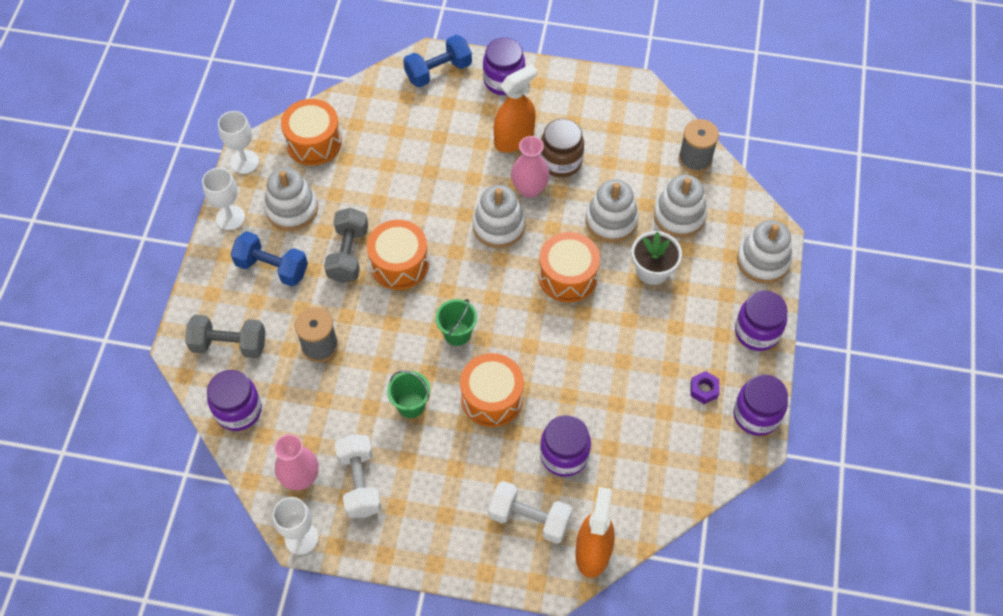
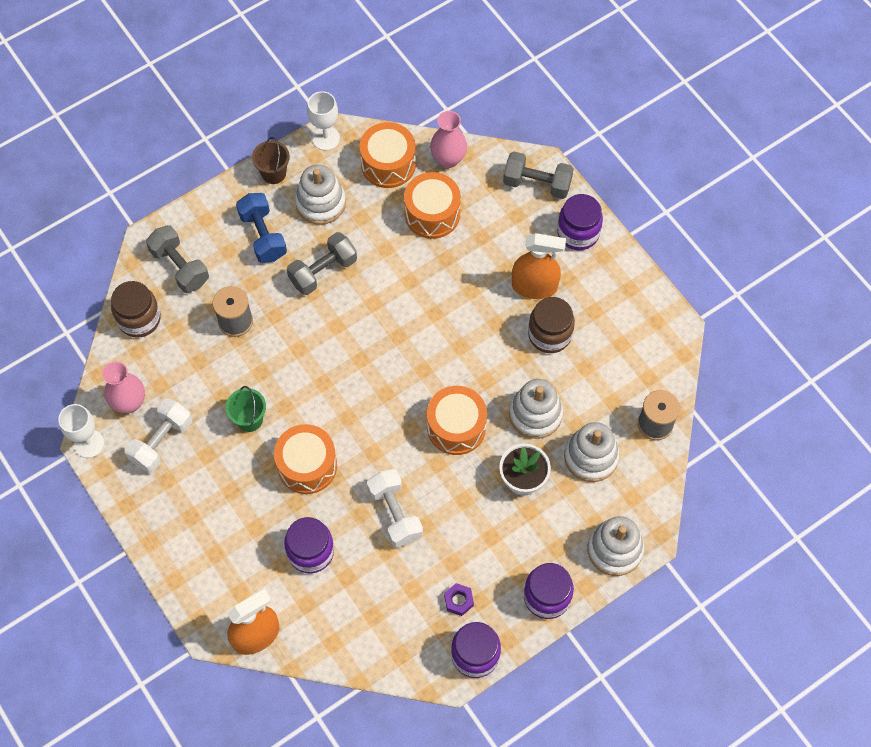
camera: 45 degrees right, 5 degrees up
(230, 218) = (273, 173): white goblet -> brown bucket
(238, 410) = (139, 319): purple jar -> brown jar
(399, 264) = (349, 310): orange drum -> orange drum (432, 214)
(438, 71) = (537, 184): blue dumbbell -> grey dumbbell
(457, 333) = (334, 397): green bucket -> none
(498, 226) = (449, 344): white stacking toy -> none
(529, 189) = (502, 335): pink vase -> pink vase (448, 159)
(529, 519) = (240, 572): white dumbbell -> white dumbbell (395, 514)

